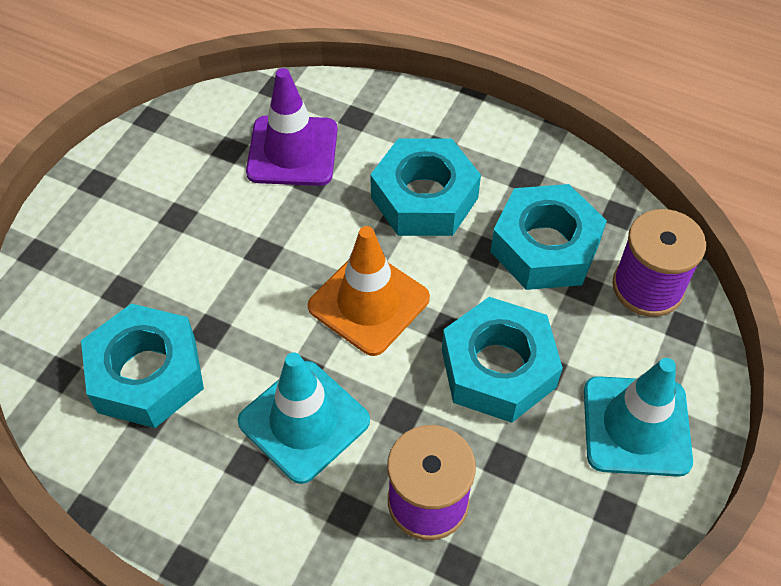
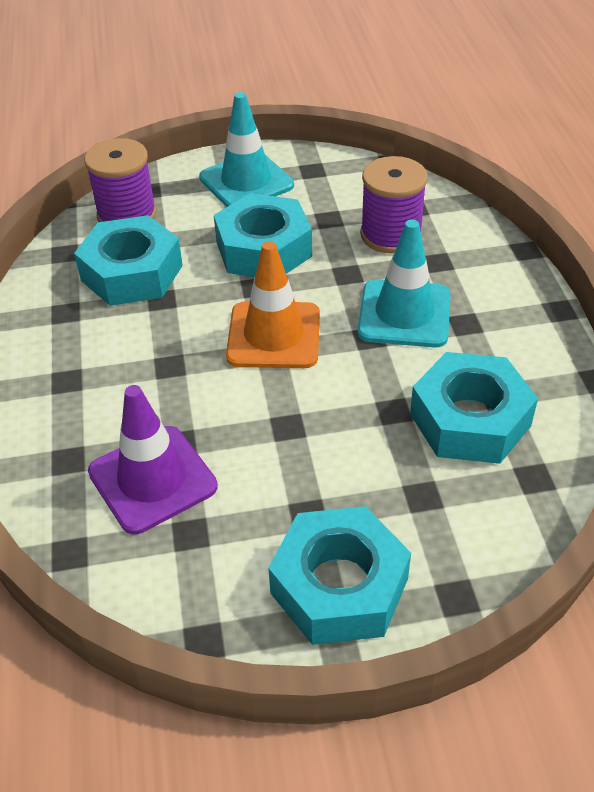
camera: 125 degrees left, 10 degrees down
(424, 198) = (136, 359): turquoise nut -> turquoise nut (339, 586)

